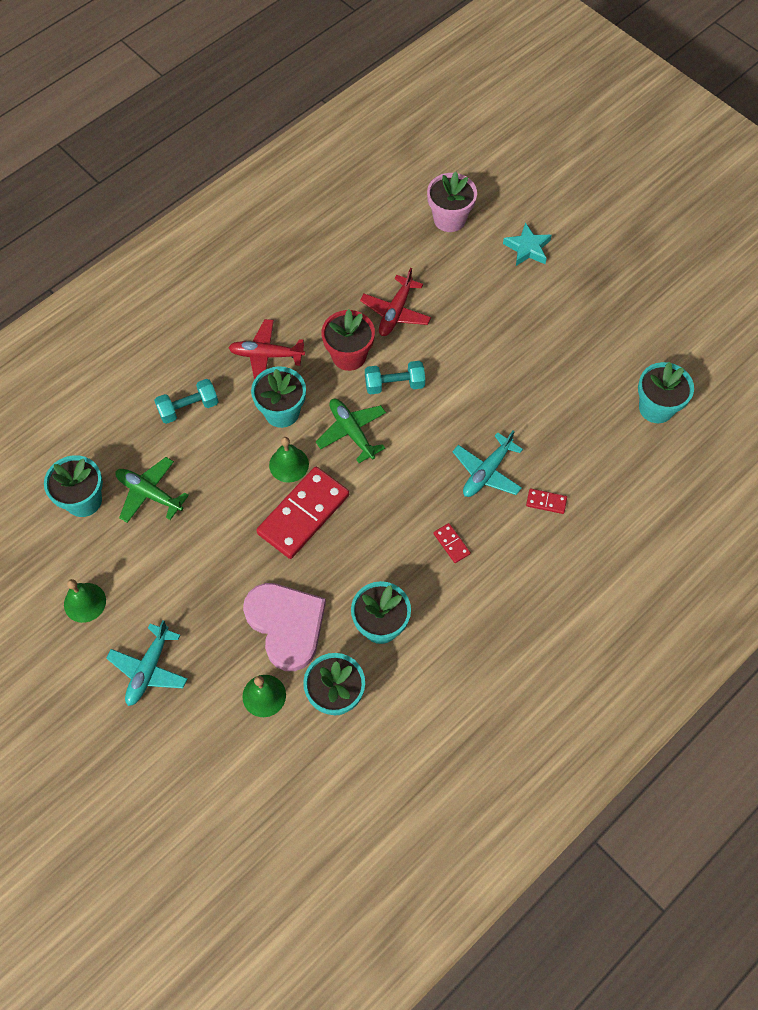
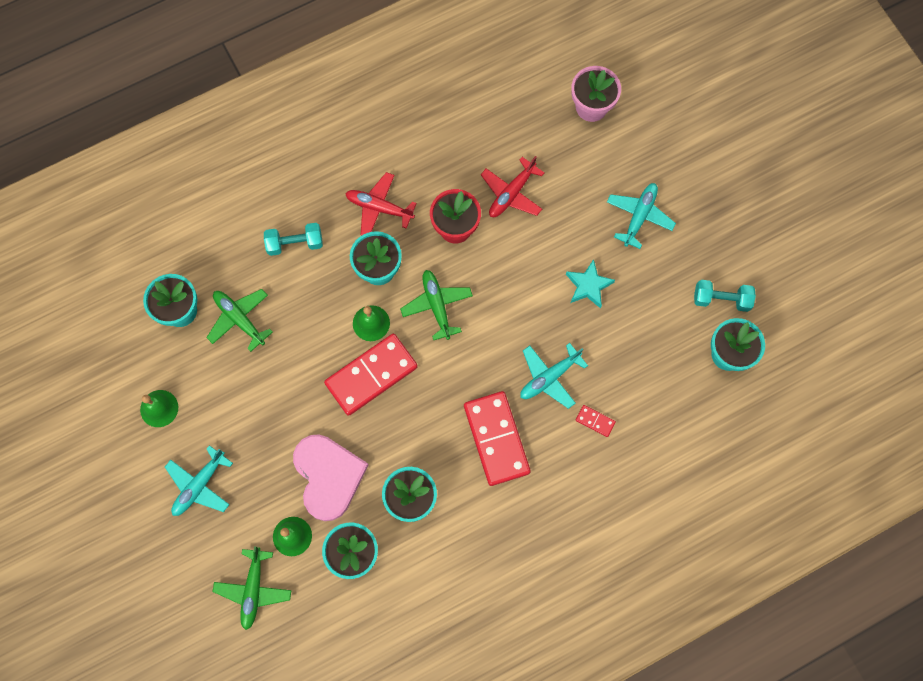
camera: 15 degrees right, 10 degrees up
(237, 762) = (253, 589): none -> green plane
(394, 384) = (489, 267): turquoise dumbbell -> turquoise dumbbell (721, 299)
(451, 544) = (496, 439): red domino -> red domino, size x2.39
(527, 248) = (657, 157): turquoise star -> turquoise star (588, 286)
(527, 304) = (639, 216): none -> turquoise plane

